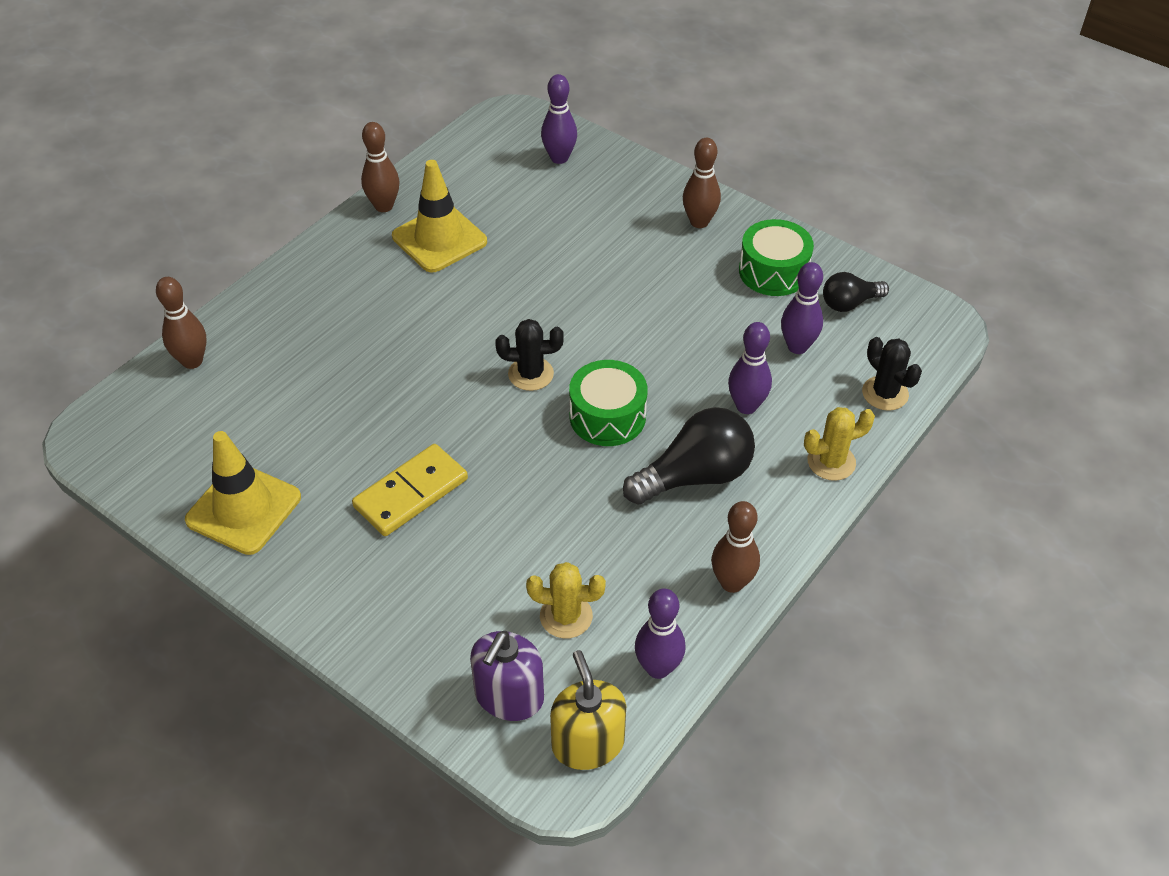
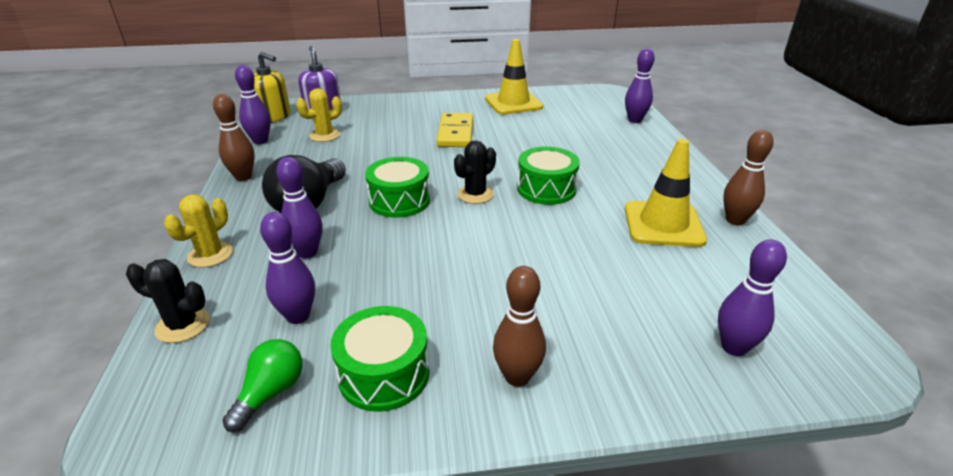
camera: 135 degrees right, 15 degrees down
(192, 361) = (635, 120): brown bowling pin -> purple bowling pin
(460, 335) = (546, 189): none -> green drum
(849, 303) = (271, 393): black light bulb -> green light bulb

